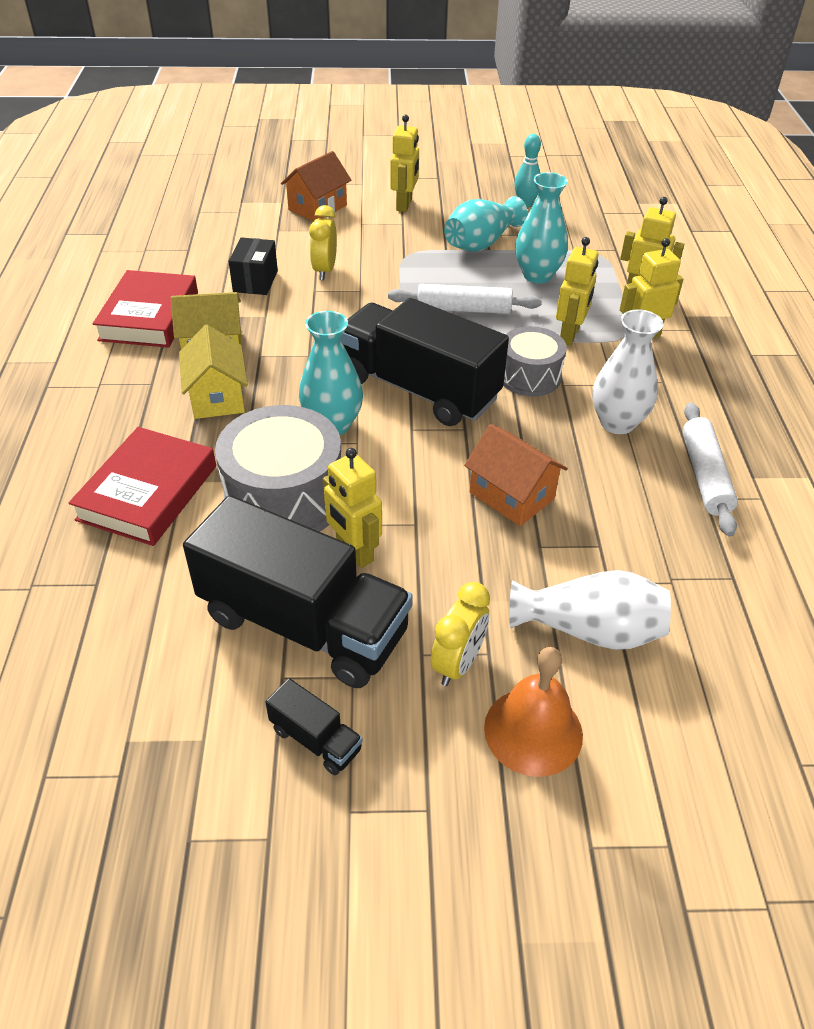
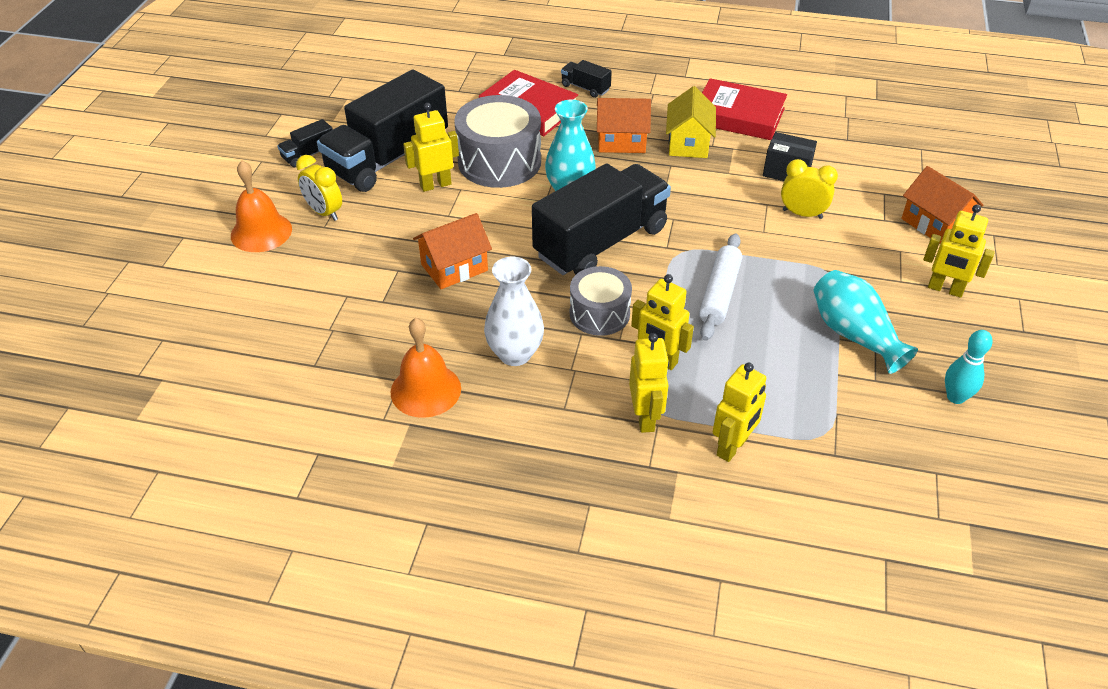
camera: 105 degrees right, 0 degrees up
(87, 445) = (585, 88): none -> black truck
(217, 397) = (621, 141): yellow house -> orange house
(537, 275) = (779, 364): turquoise vase -> none
(590, 630) = (314, 275): white vase -> none
(705, 475) = (425, 390): white rolling pin -> orange bell

